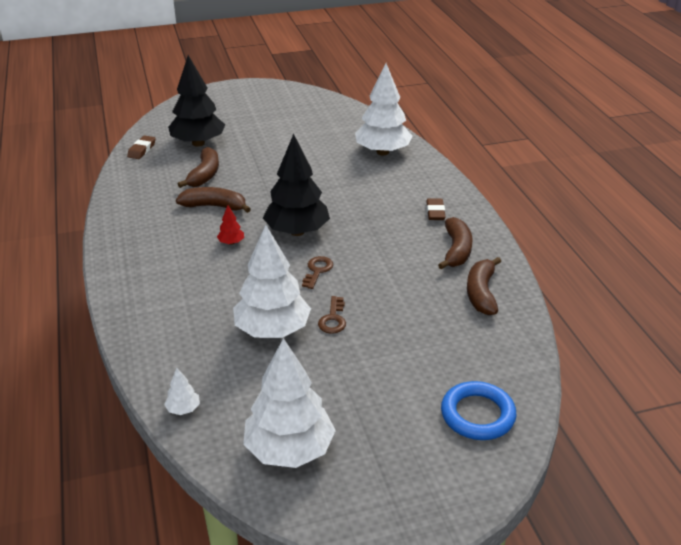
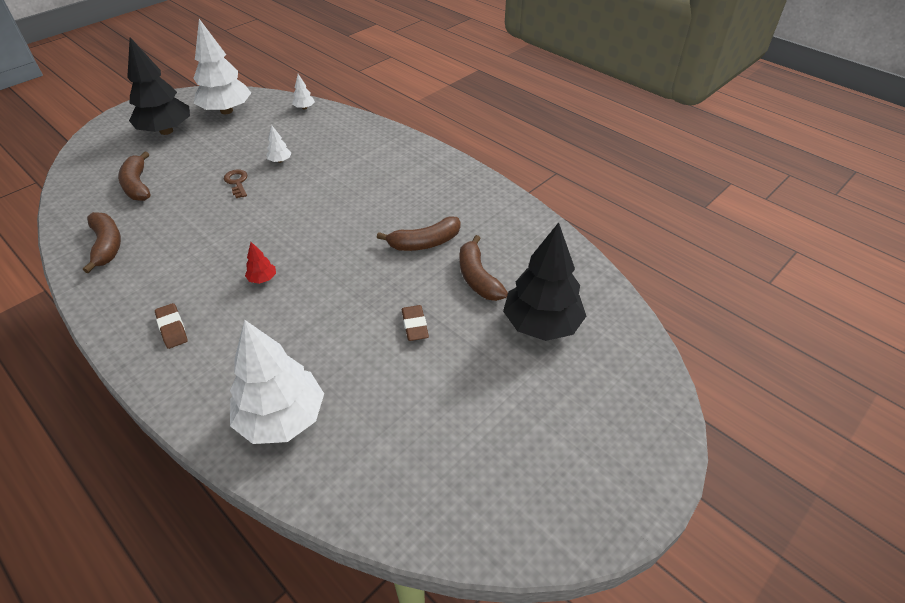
camera: 150 degrees right, 10 degrees up
(142, 150) = (589, 285): brown eraser -> brown eraser (415, 325)
(231, 242) = (371, 212): red tree -> red tree (262, 279)
(272, 330) = (280, 161): white tree -> white tree, size x0.41
(297, 231) = (318, 245): black tree -> black tree (166, 131)
(317, 270) = (273, 214): brown key -> none
(456, 250) = (138, 283): brown banana -> brown banana (137, 185)
(477, 415) = (106, 159): blue ring -> none

